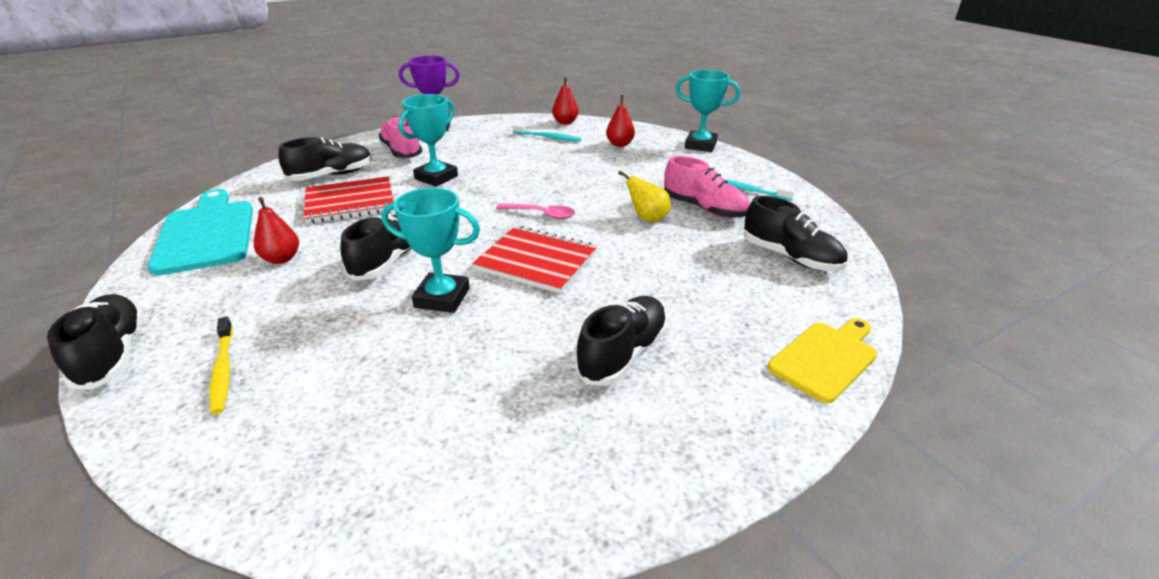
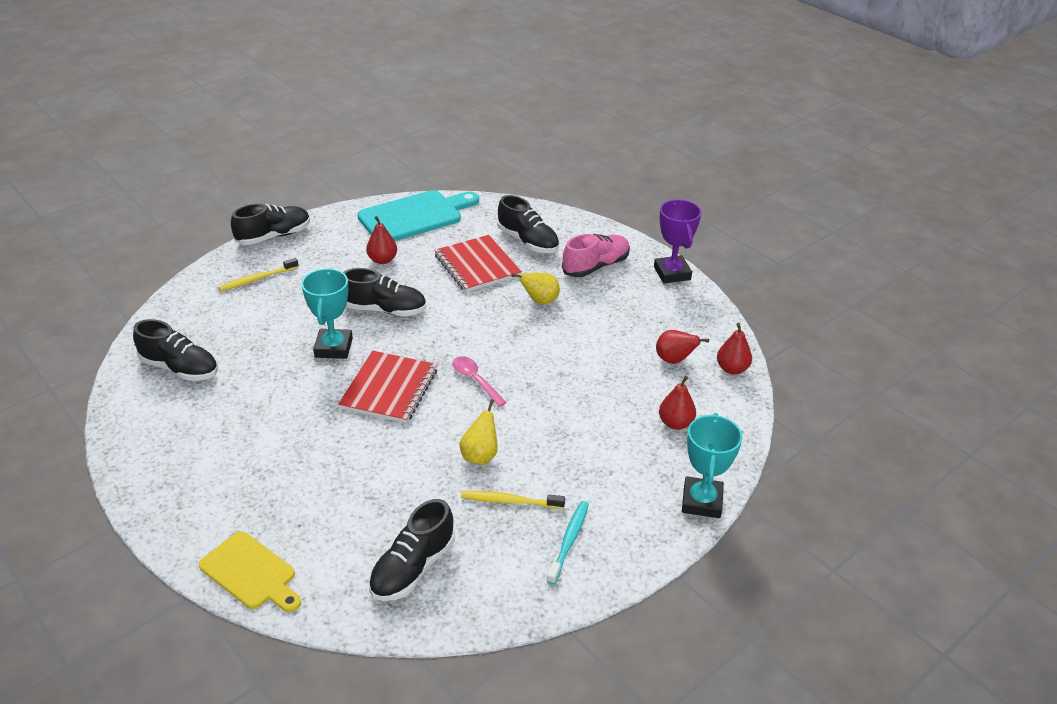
camera: 80 degrees right, 5 degrees up
(436, 177) = (540, 301): turquoise trophy -> yellow pear
(541, 214) = (475, 380): pink spoon -> pink spoon turned 135 degrees clockwise
(548, 137) = (674, 360): turquoise toothbrush -> red pear
(623, 354) = (263, 450): black shoe -> black shoe (180, 368)
(704, 209) = (510, 501): pink shoe -> yellow toothbrush

